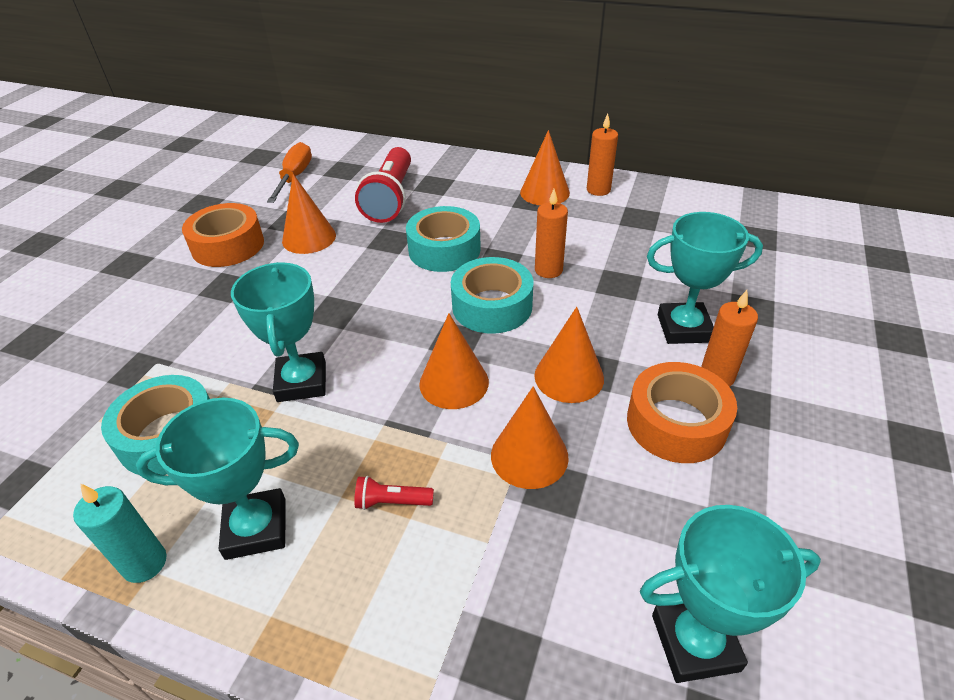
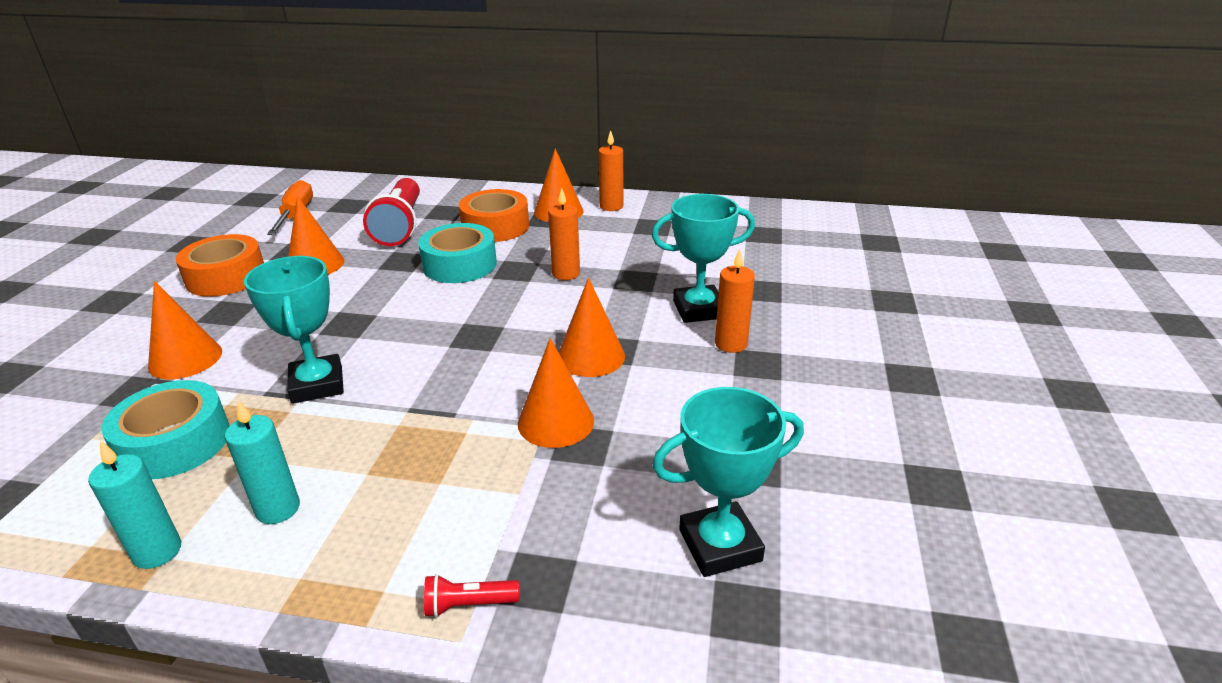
camera: 10 degrees left, 10 degrees down
(256, 528) = (278, 509): turquoise trophy -> turquoise candle
(391, 502) = (419, 472): red flashlight -> red flashlight (468, 604)
(454, 382) = (476, 371): orange cone -> orange cone (185, 359)
(492, 306) = (511, 307): turquoise tape -> none
(676, 423) = (695, 383): orange tape -> orange tape (495, 227)

